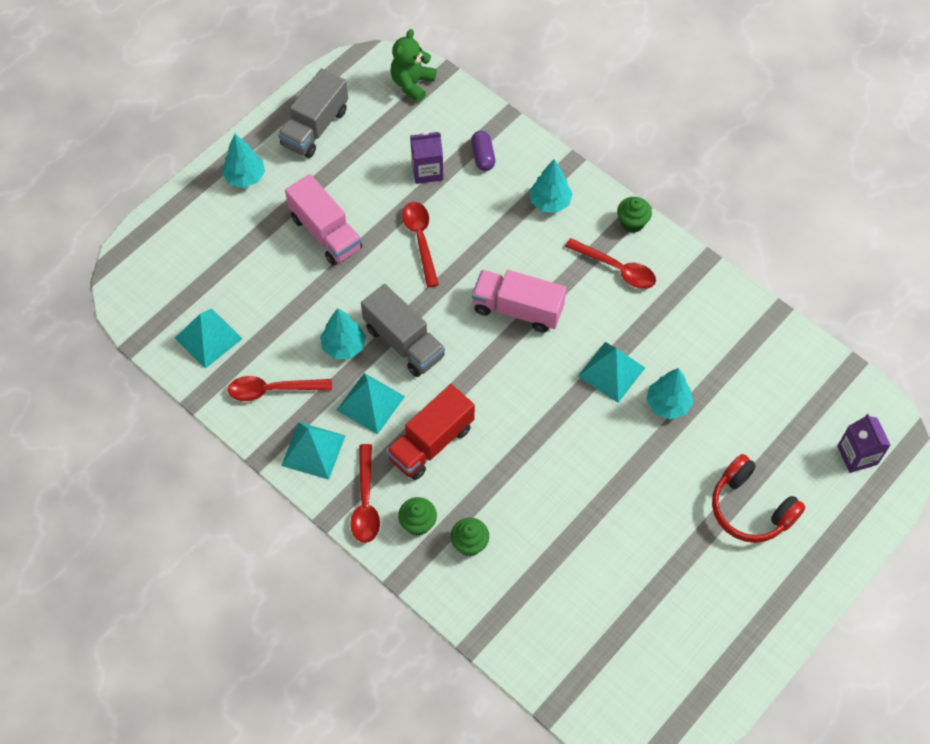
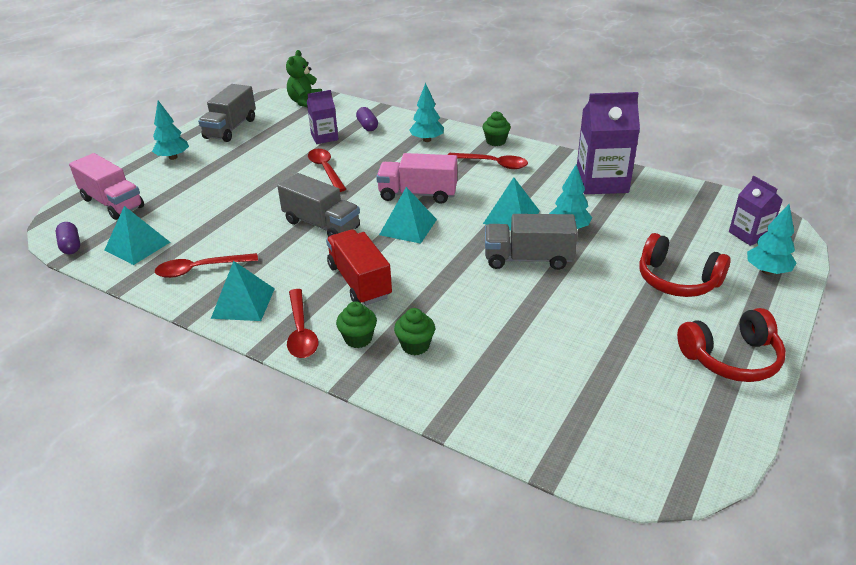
camera: 10 degrees left, 25 degrees down
(139, 323) = (71, 246): none -> purple capsule
(326, 233) = (244, 176): pink truck -> pink truck (112, 203)
(344, 346) = (266, 234): turquoise tree -> turquoise tree (767, 271)
(370, 403) = (296, 264): turquoise pyramid -> turquoise pyramid (408, 227)
(431, 443) = (359, 281): red truck -> red truck turned 120 degrees clockwise
(609, 444) = (528, 259): none -> grey truck
(731, 330) = (601, 182): none -> purple carton
(757, 622) = (731, 358): none -> red headphones

